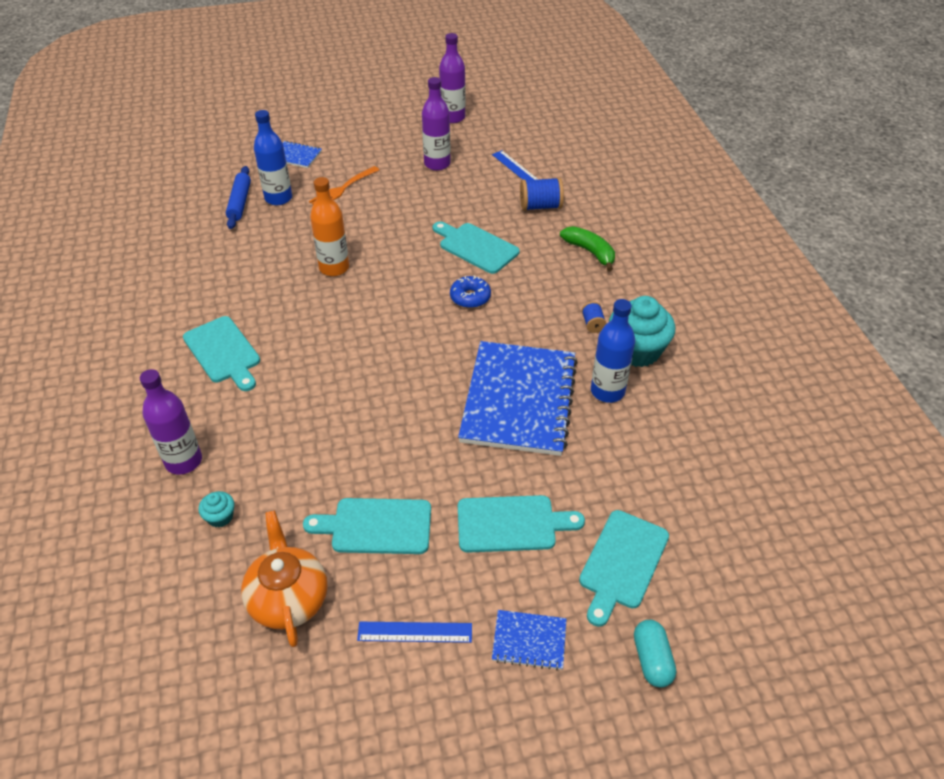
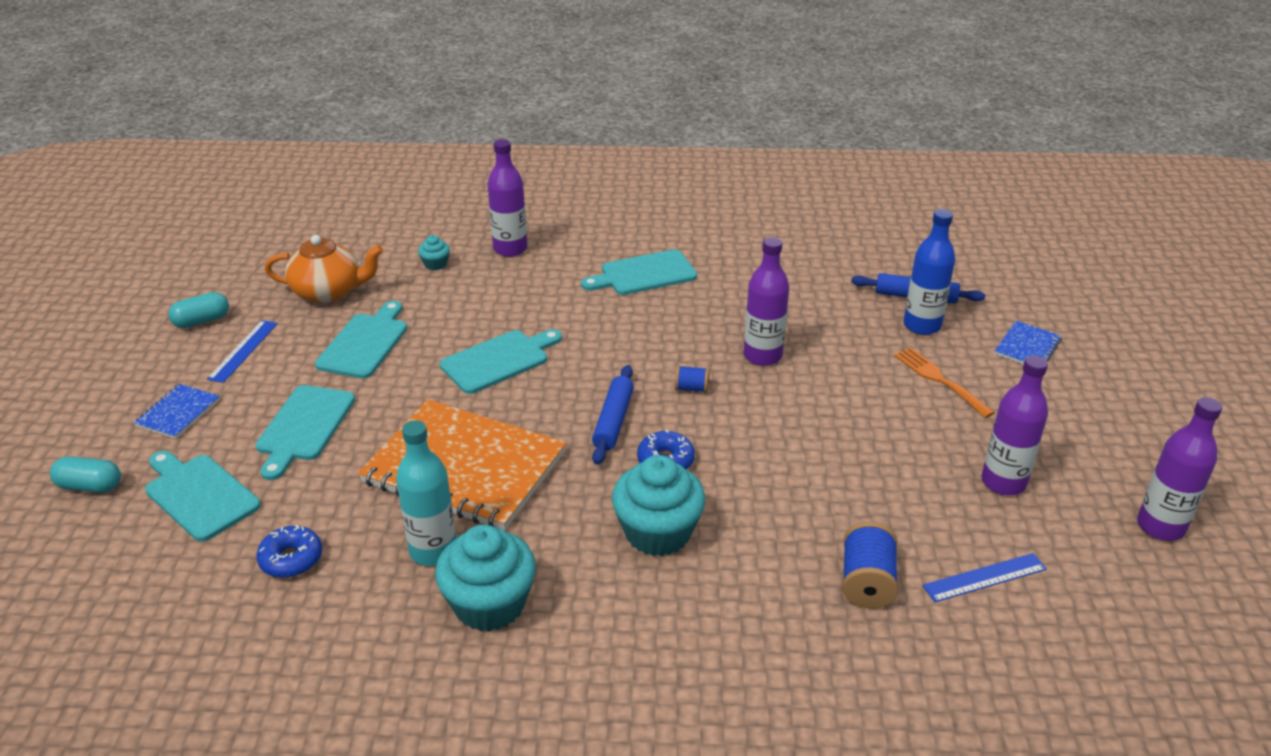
camera: 105 degrees right, 10 degrees down
(334, 268) = (762, 356): orange bottle -> purple bottle
(370, 706) = (202, 321): none -> turquoise capsule
(436, 331) = (613, 421): none -> blue rolling pin
(476, 247) = (774, 486): turquoise cutting board -> turquoise cutting board (499, 360)
(519, 400) = (464, 467): blue notebook -> orange notebook
(539, 289) = (658, 532): none -> turquoise cupcake
(590, 252) = (728, 614): green banana -> none
(592, 324) = (563, 571): blue spool -> blue spool (691, 388)
(607, 391) = (433, 551): blue bottle -> turquoise bottle
(654, 468) = (291, 559): none -> blue donut

